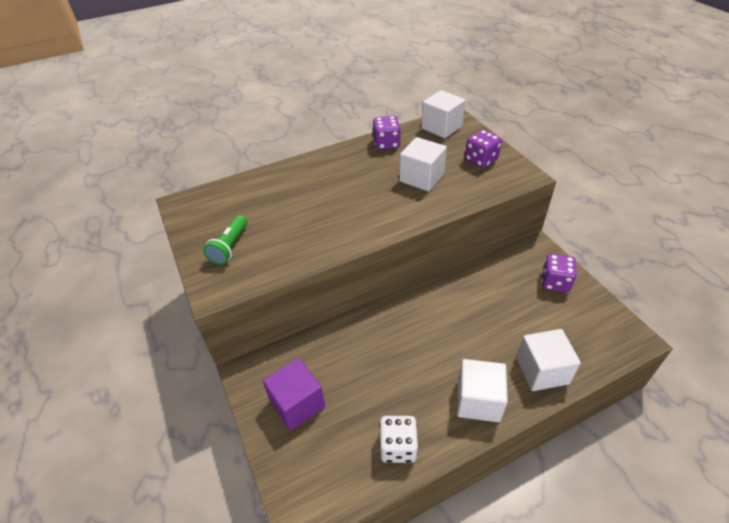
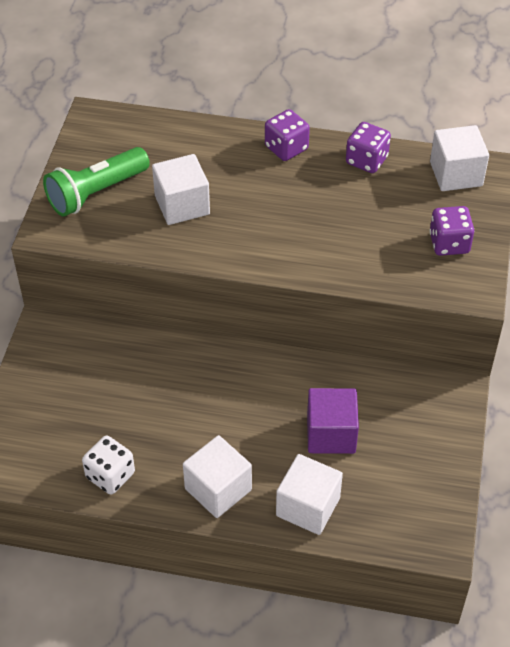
camera: 35 degrees right, 5 degrees up
(230, 247) = (96, 193): green flashlight -> green flashlight, size x1.54
(297, 404) = (61, 384): purple cube -> purple cube (331, 434)
(421, 178) = (356, 226): white cube -> white cube (182, 205)
(555, 282) = (429, 439): purple dice -> purple dice (286, 148)

